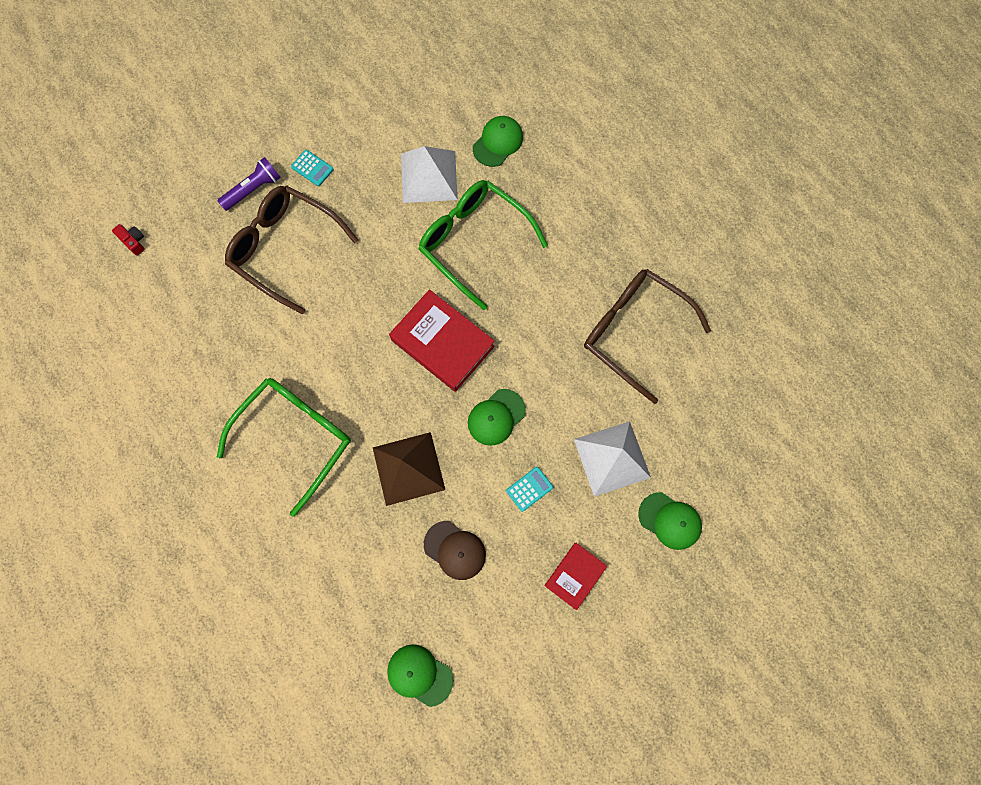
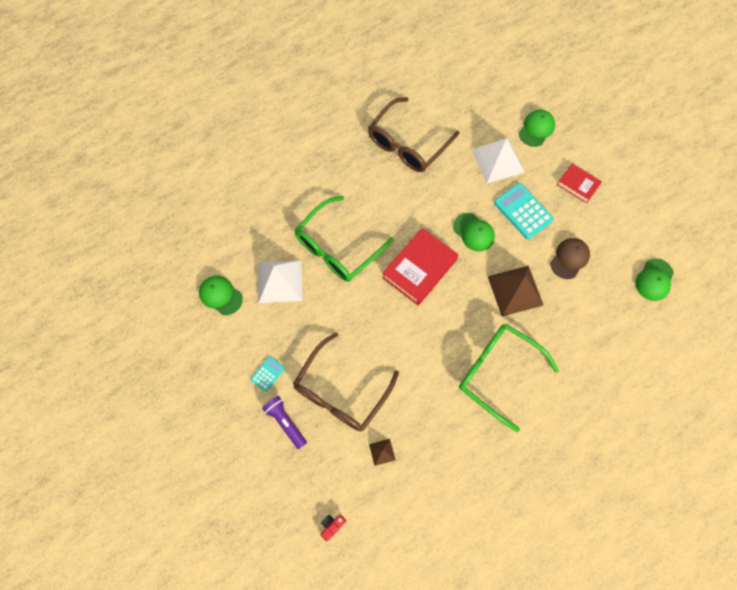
camera: 90 degrees left, 5 degrees down
(209, 295) = (382, 452): none -> brown pyramid
(498, 142) = (252, 230): green cap -> green cap (220, 295)
(529, 489) = (523, 211): turquoise calculator -> turquoise calculator, size x1.86

